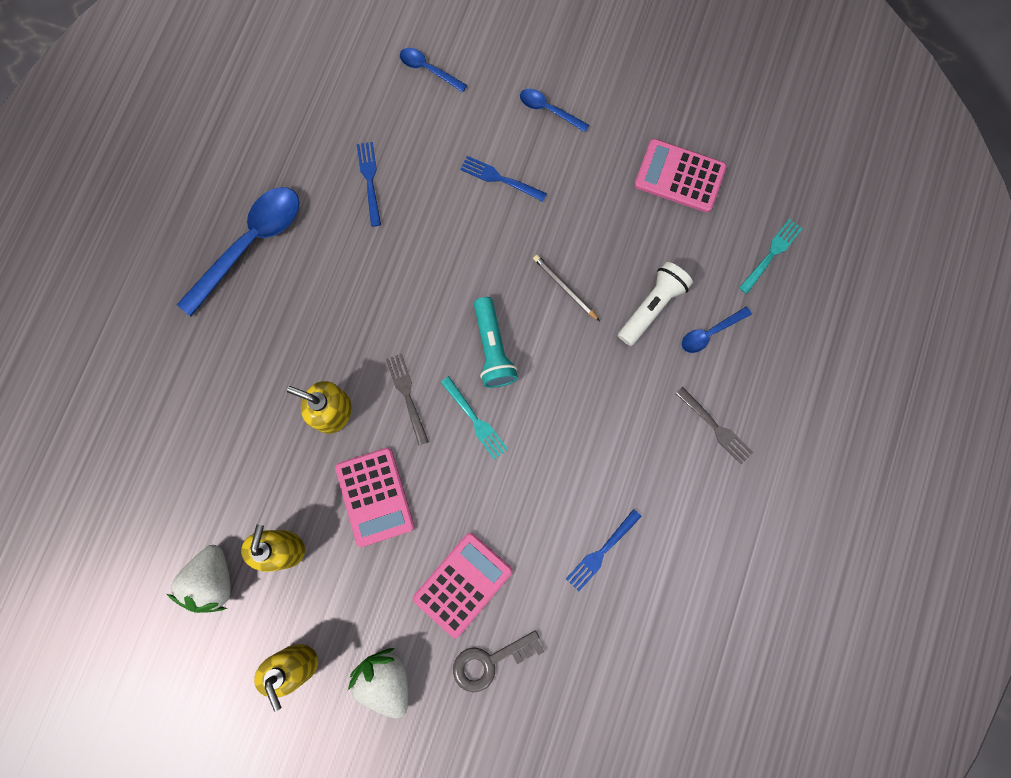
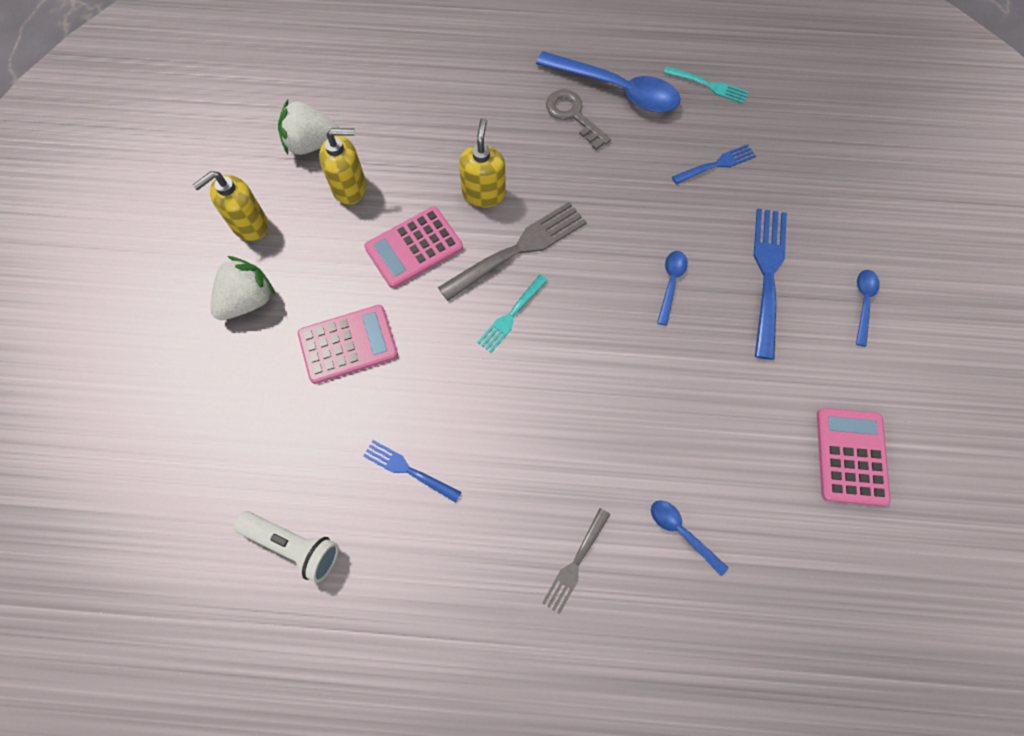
camera: 75 degrees right, 10 degrees down
(407, 396) = (517, 250): grey fork -> grey fork, size x1.75
(428, 69) = (852, 184): blue spoon -> blue spoon (671, 283)
(463, 584) = (348, 344): pink calculator -> pink calculator turned 45 degrees counterclockwise
(490, 661) = (278, 388): grey key -> grey key (573, 116)
(492, 349) = (588, 313): turquoise flashlight -> none
(500, 179) = (768, 276): blue fork -> blue fork, size x1.75
(565, 288) = (676, 366): grey pencil -> none
(652, 307) = (688, 461): white flashlight -> white flashlight (293, 546)
(771, 254) = (802, 585): turquoise fork -> turquoise fork (708, 85)

